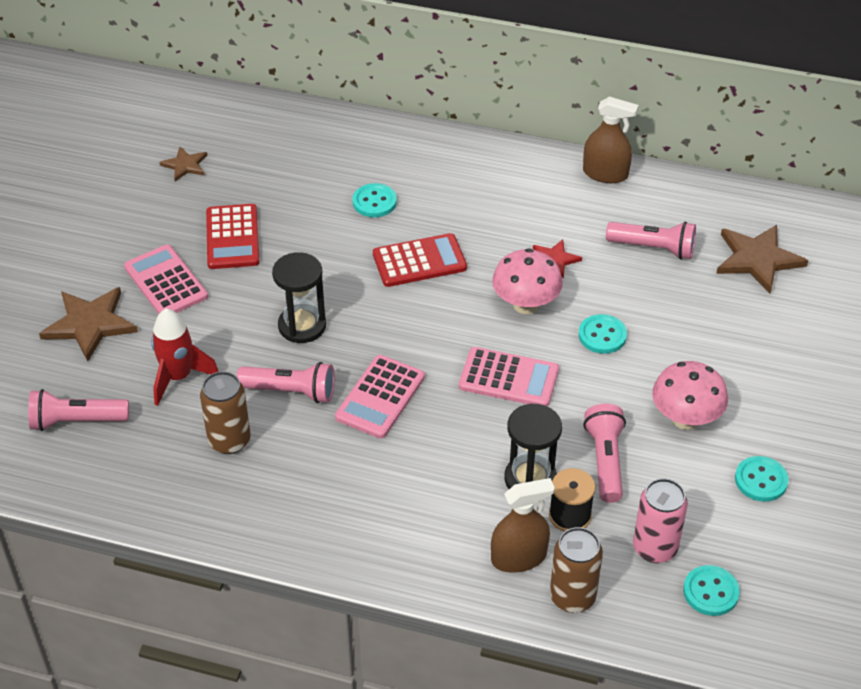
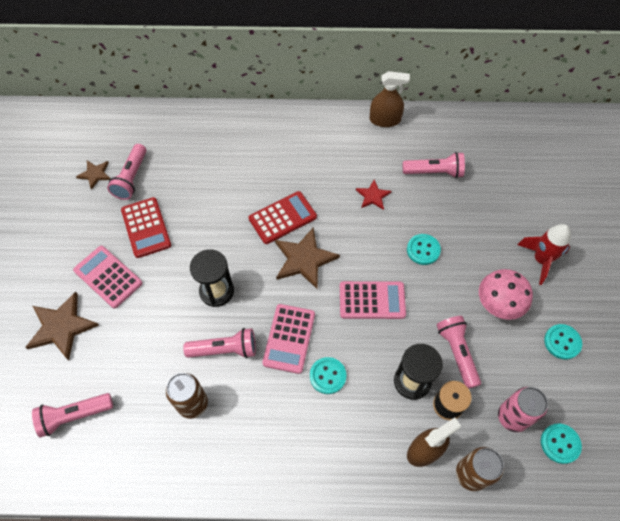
camera: 15 degrees left, 15 degrees up
(178, 377) = (140, 357): red rocket -> red rocket (541, 260)
(231, 178) = (131, 178): none -> pink flashlight
(374, 202) = (237, 176): turquoise button -> turquoise button (327, 376)
(525, 305) = (365, 237): pink mushroom -> none
(757, 259) = (503, 166): brown star -> brown star (304, 259)

